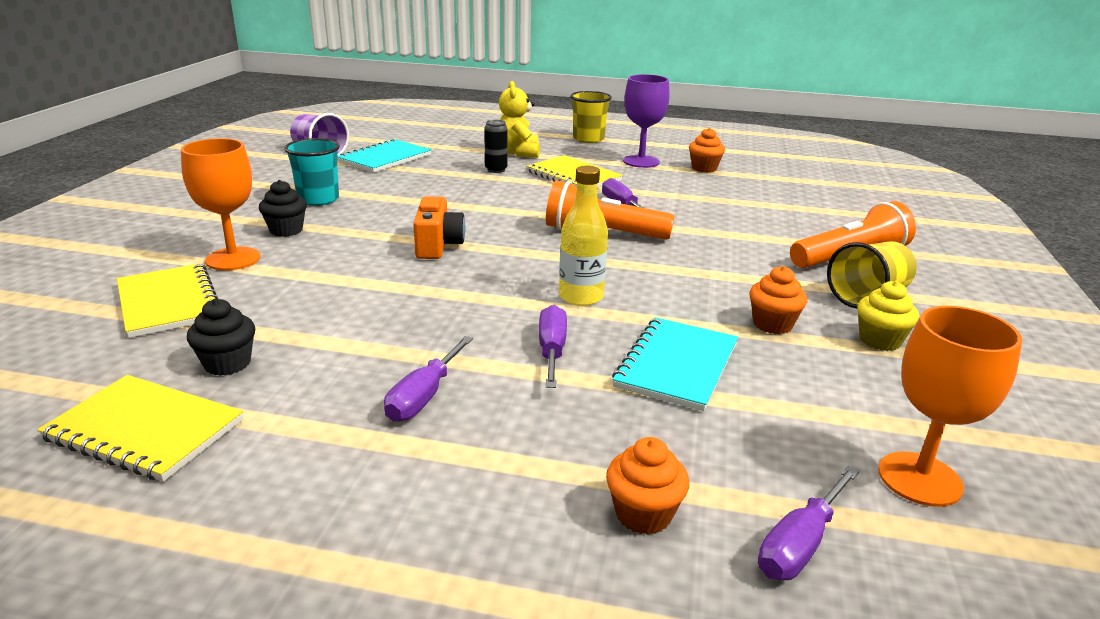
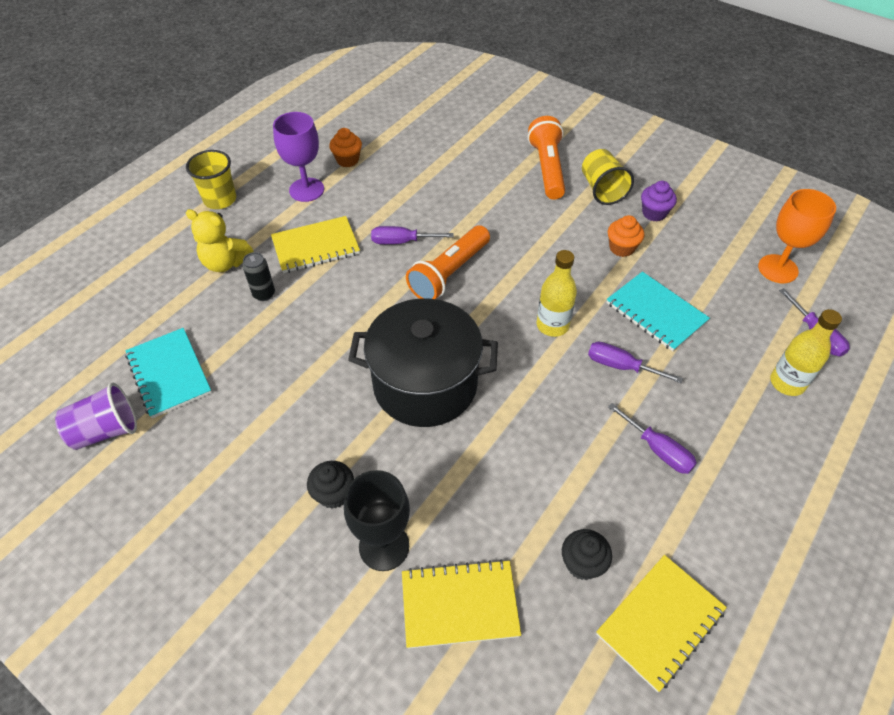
camera: 65 degrees left, 25 degrees up
(233, 259) = (384, 546): orange goblet -> black goblet
(318, 199) = (262, 455): turquoise cup -> none
(438, 245) = (425, 384): orange camera -> black pot
(643, 514) = (787, 383): orange cupcake -> yellow bottle
(880, 340) = (654, 213): yellow cupcake -> purple cupcake

